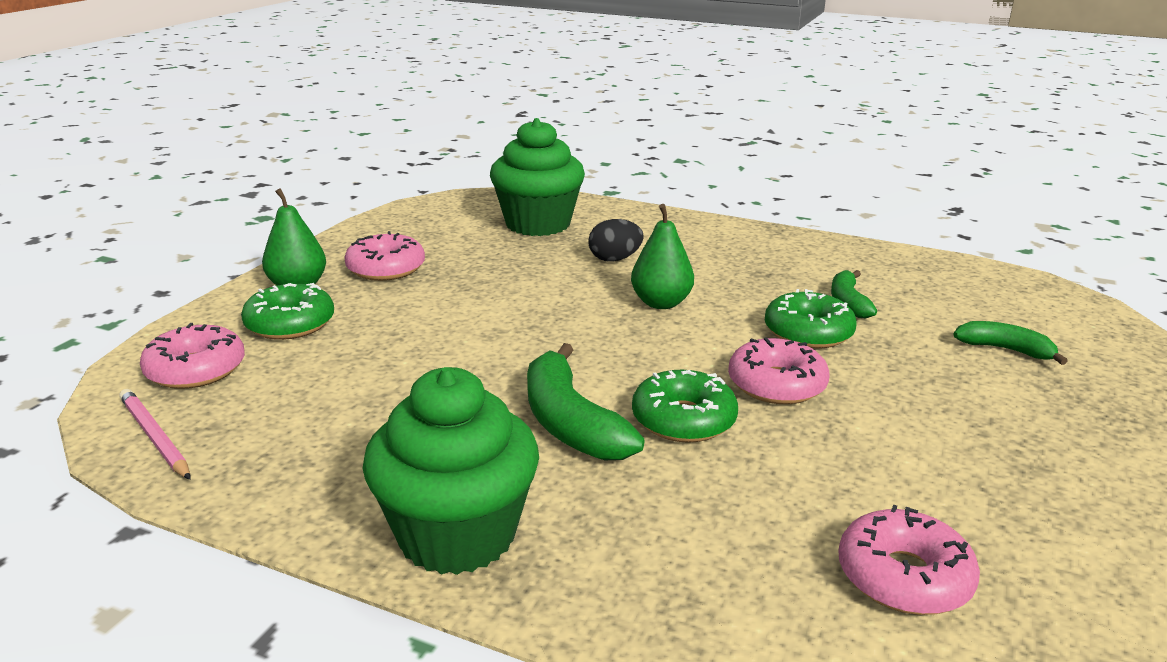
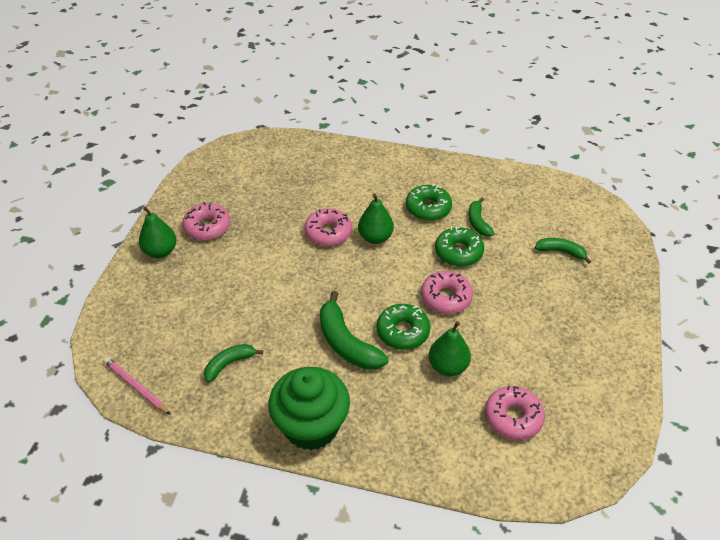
camera: 10 degrees left, 20 degrees up
(196, 370) = (133, 333): pink donut -> pink donut (328, 232)
(290, 324) = (170, 286): green donut -> green donut (428, 208)
(339, 426) = (229, 364): none -> green banana
(538, 224) = (286, 169): green cupcake -> none
(614, 259) = (341, 199): black egg -> none
(766, 478) = (448, 366): none -> green pear

